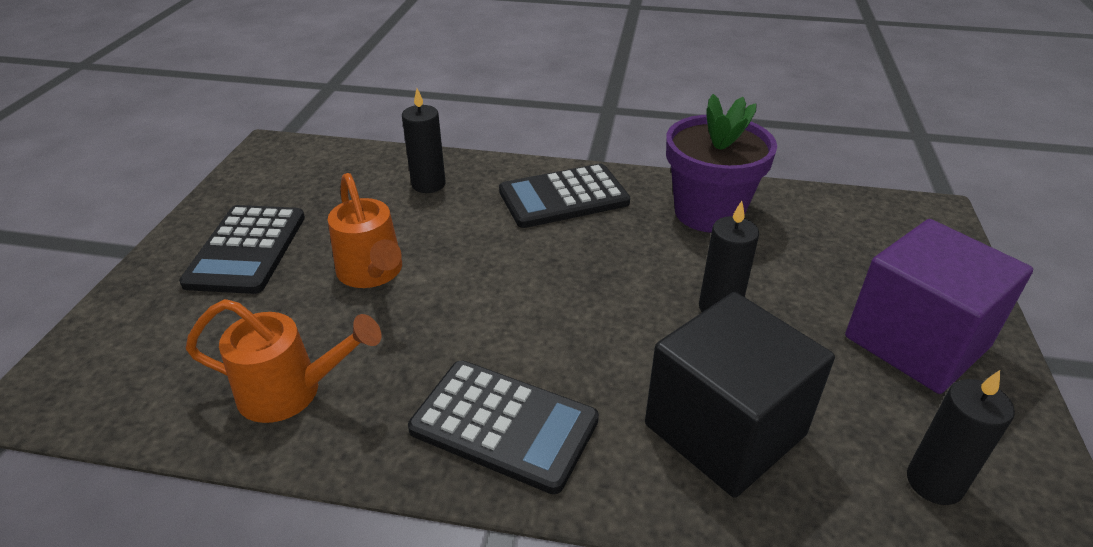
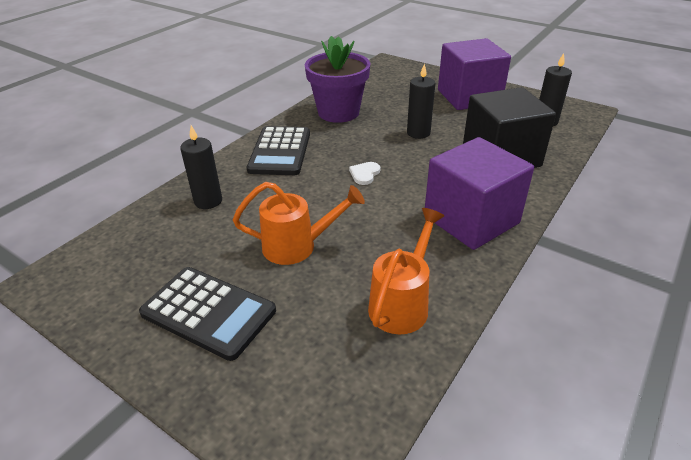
camera: 65 degrees left, 0 degrees up
(504, 425) = (471, 219): black calculator -> purple cube
(559, 283) = (364, 174): none -> white heart

